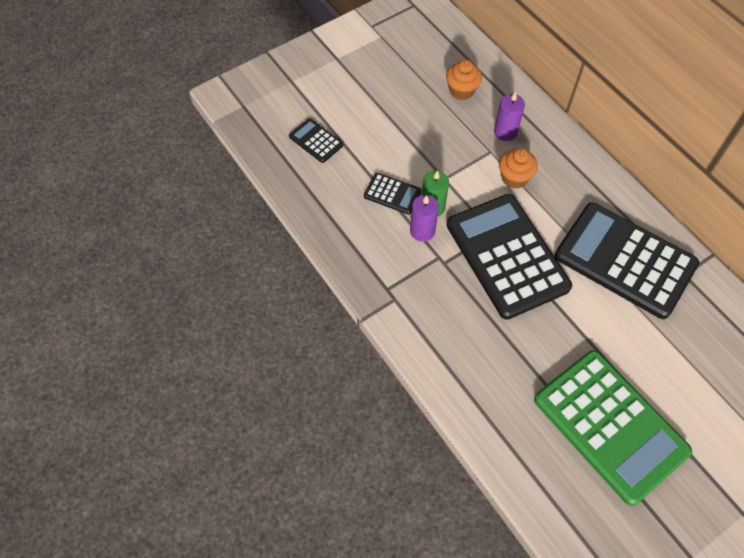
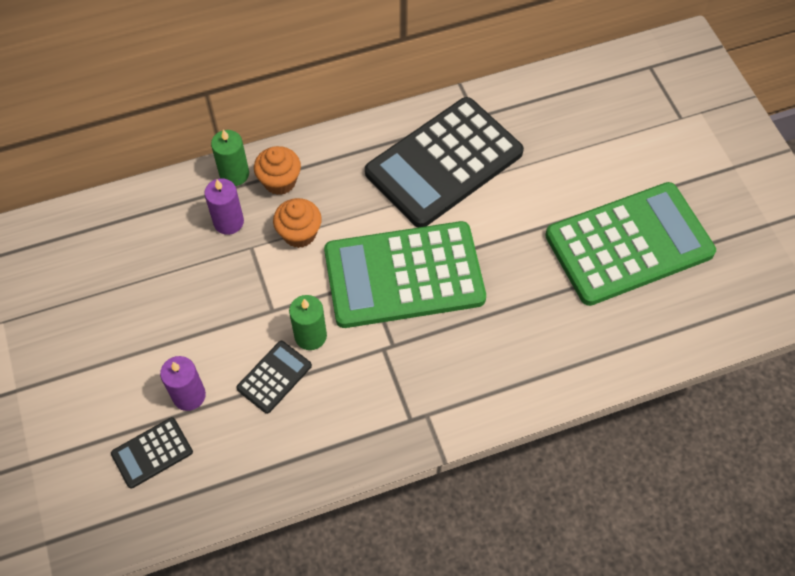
camera: 75 degrees left, 0 degrees up
(422, 231) = (341, 357): purple candle -> purple candle (189, 395)
(461, 90) = (143, 250): orange cupcake -> orange cupcake (280, 181)
(507, 256) = (404, 275): black calculator -> green calculator
(547, 124) = (234, 174): none -> green candle

